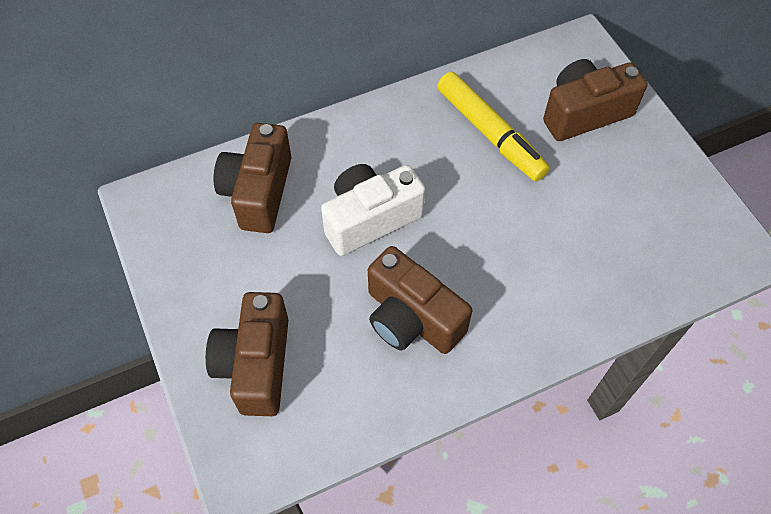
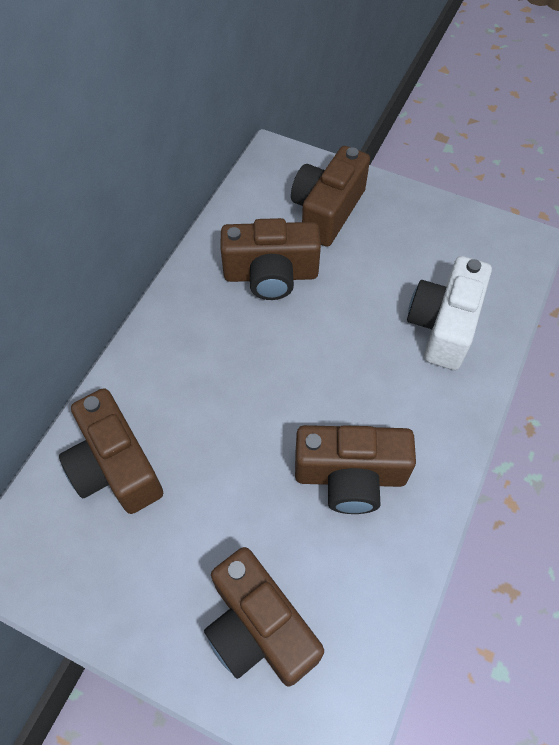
camera: 40 degrees left, 0 degrees up
(370, 219) = (239, 417): white camera -> white camera (443, 326)
(490, 133) = (271, 275): yellow marker -> brown camera

